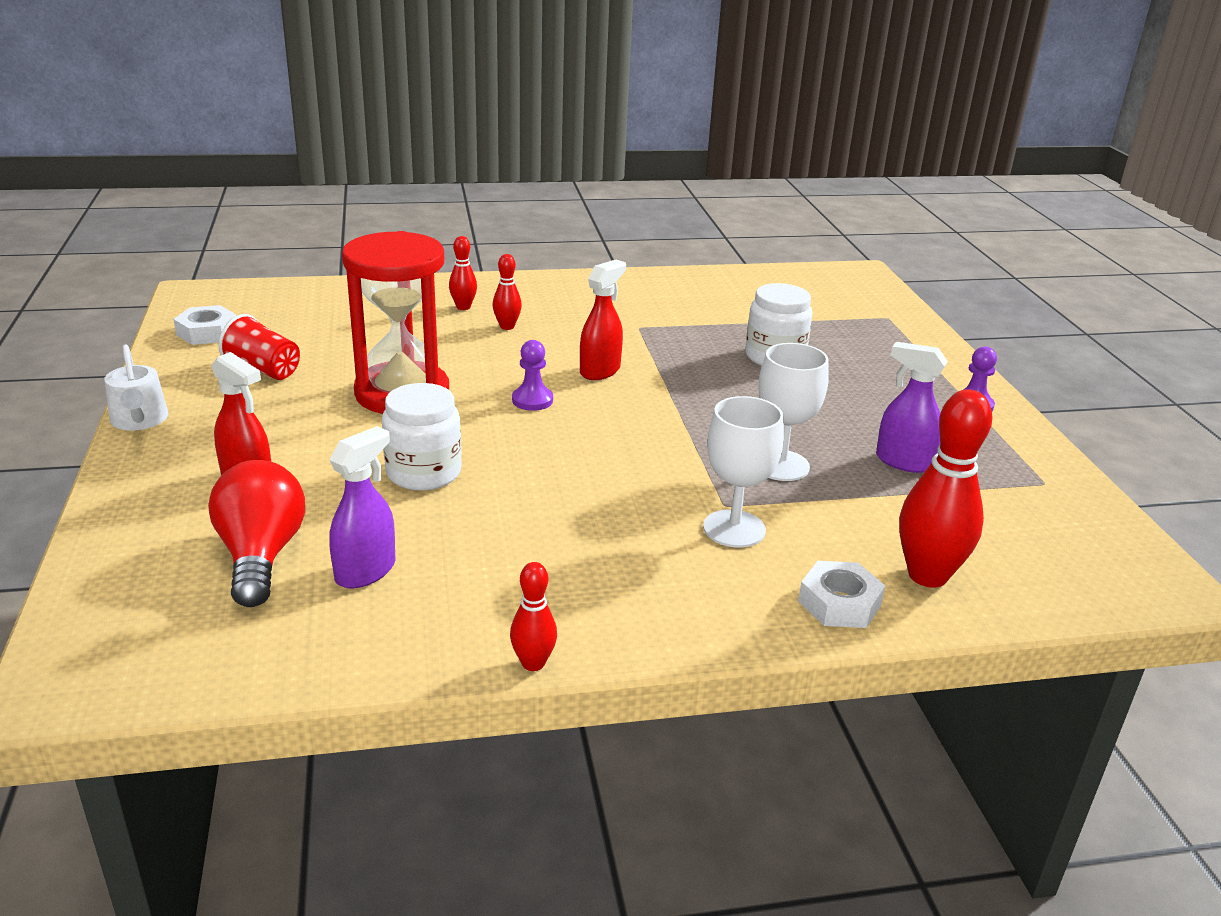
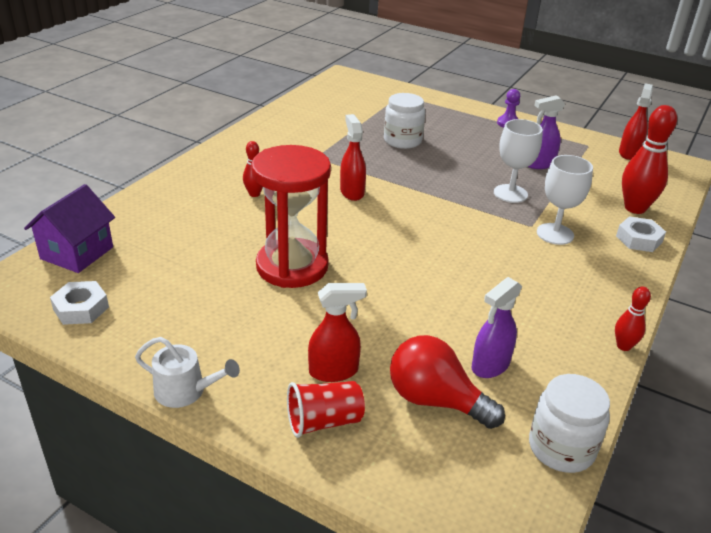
camera: 50 degrees left, 5 degrees up
(263, 370) = (182, 306): red cup -> red cup (324, 421)
(285, 298) = (77, 253): none -> purple house
(366, 571) = (490, 365): purple spray bottle -> purple spray bottle turned 120 degrees counterclockwise
(423, 473) = (401, 300): white jar -> white jar (561, 448)
(463, 307) = (204, 195): red bowling pin -> none
(532, 400) = (359, 228): purple pawn -> none
(1096, 524) = (629, 153): none -> red spray bottle

